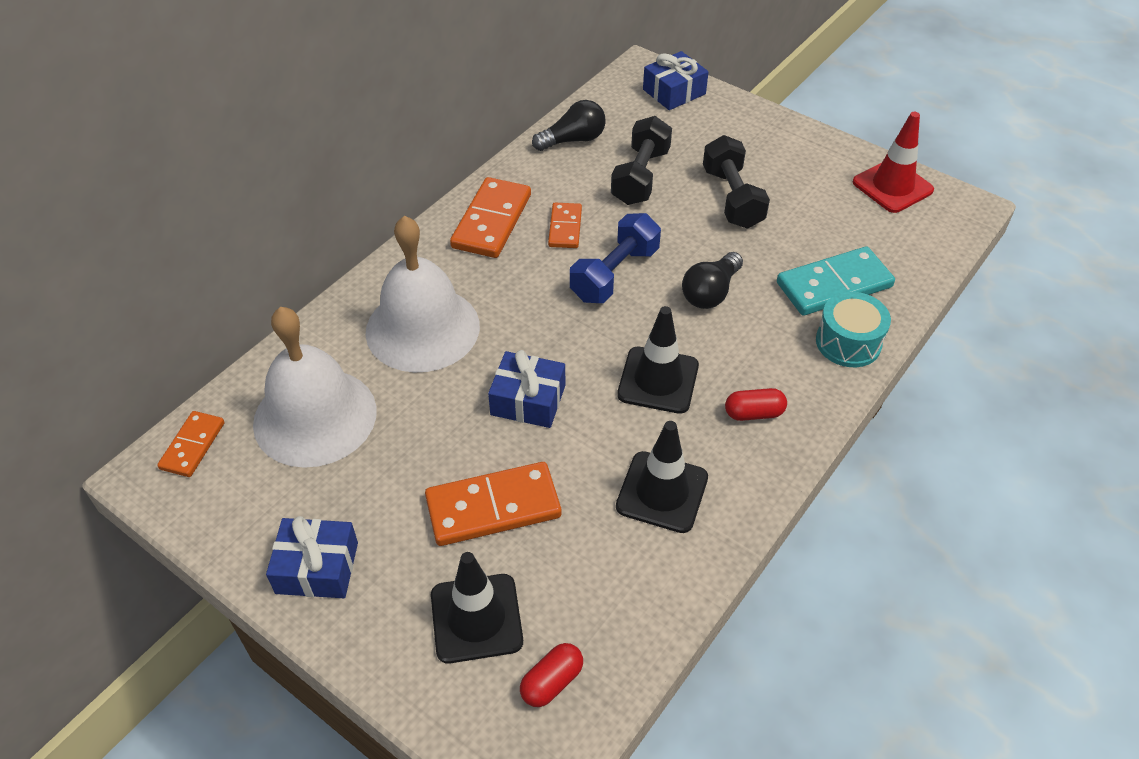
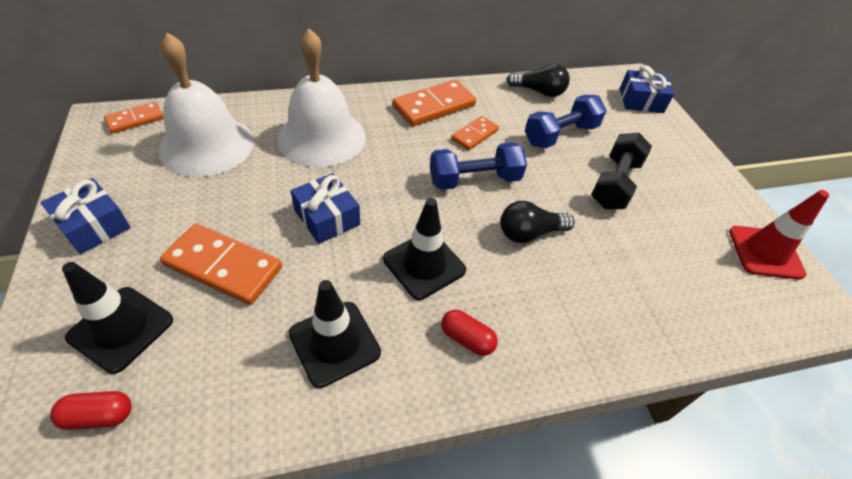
camera: 35 degrees right, 0 degrees up
(640, 177) = (560, 135): black dumbbell -> blue dumbbell
(834, 285) = (636, 291): turquoise domino -> none
(848, 342) = (604, 342): turquoise drum -> none

